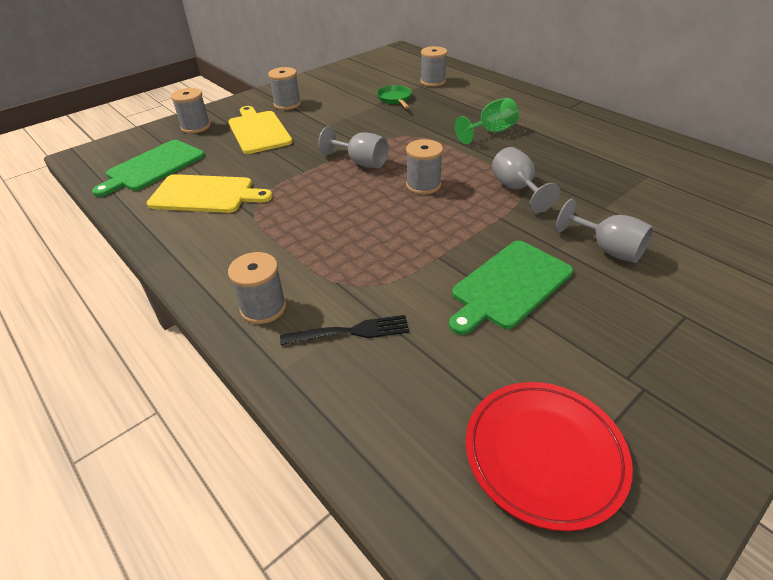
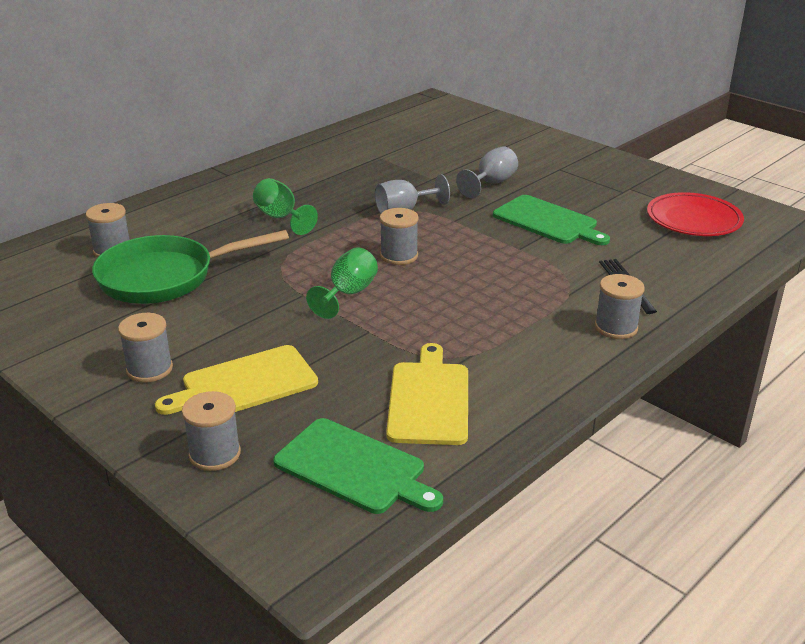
camera: 95 degrees left, 10 degrees down
(361, 162) = (348, 294): grey goblet -> green goblet
(395, 99) = (164, 277): green pan -> green pan, size x2.23

